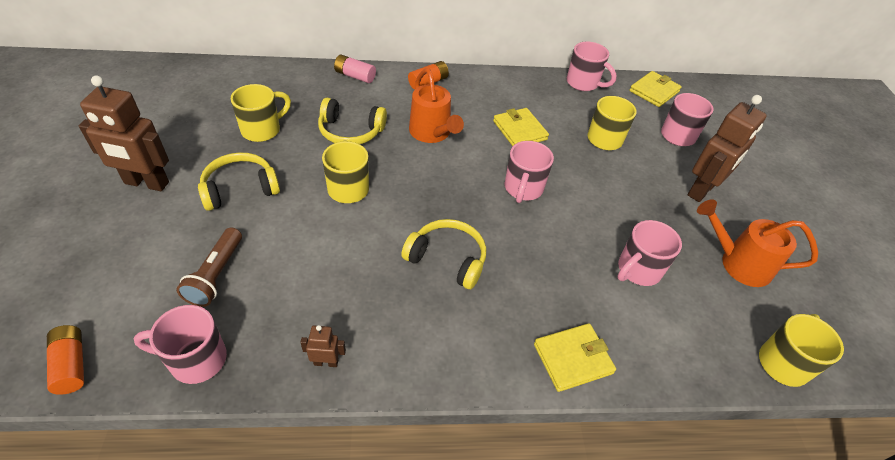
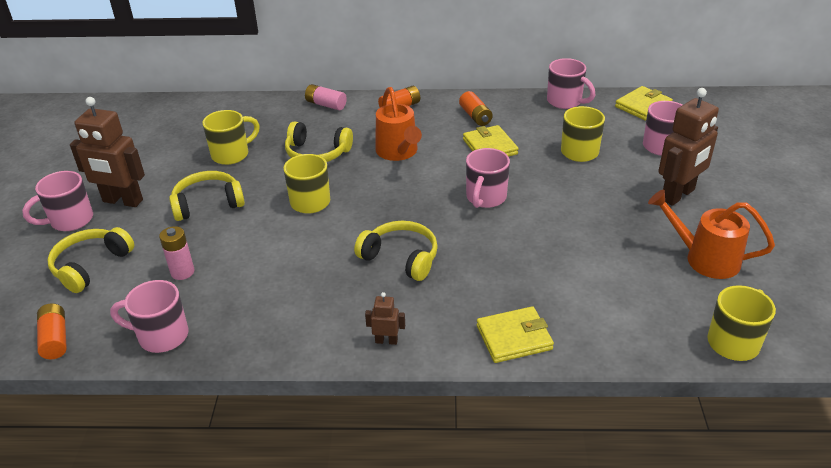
camera: 10 degrees right, 10 degrees down
(112, 266) = (91, 266): none -> yellow headphones
(216, 275) = (182, 272): brown flashlight -> pink battery
(326, 362) = (277, 339): brown robot -> brown robot (386, 341)
(502, 96) = (475, 116): none -> orange battery
(637, 270) = (594, 265): pink mug -> pink mug (70, 221)

